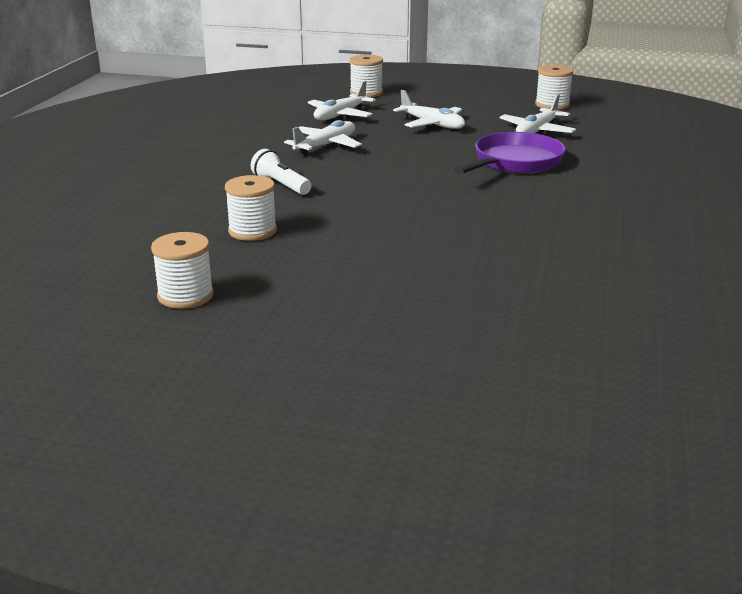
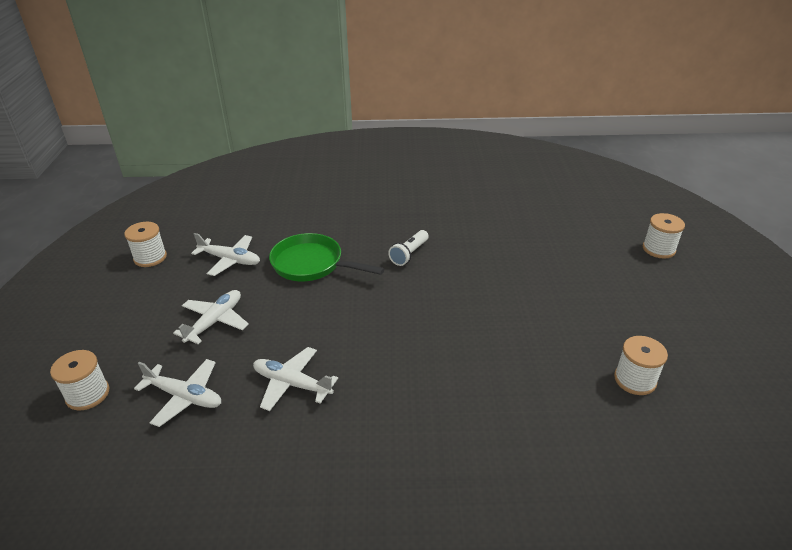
camera: 105 degrees left, 10 degrees up
(252, 231) = (513, 377): white spool -> white spool (658, 249)
(281, 185) = (410, 388): white flashlight -> white flashlight (409, 254)
(514, 162) = (312, 264): purple pan -> green pan

